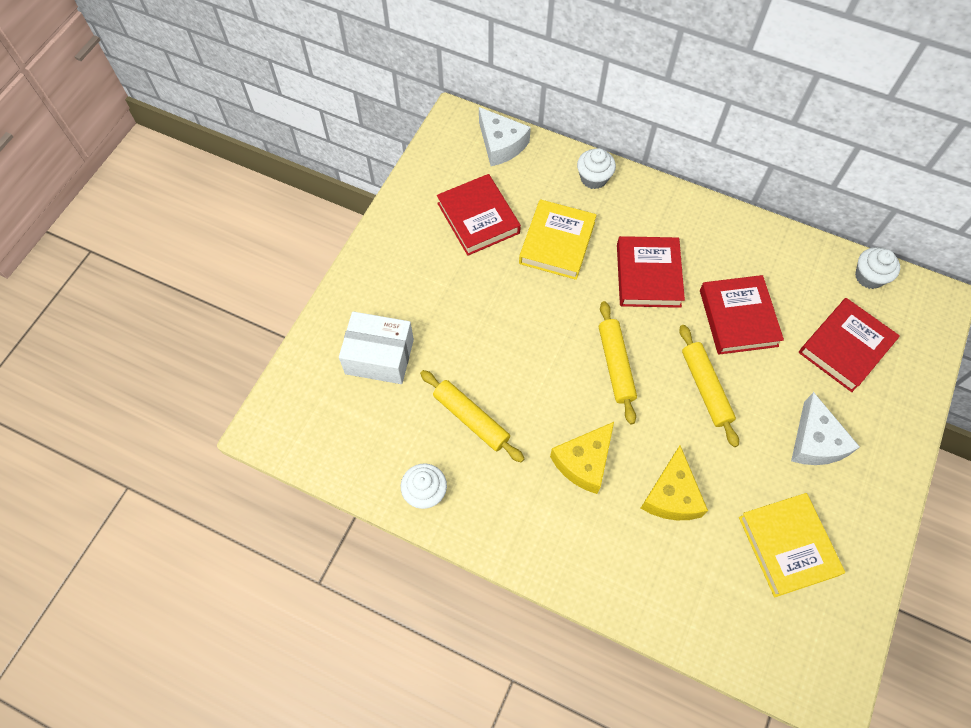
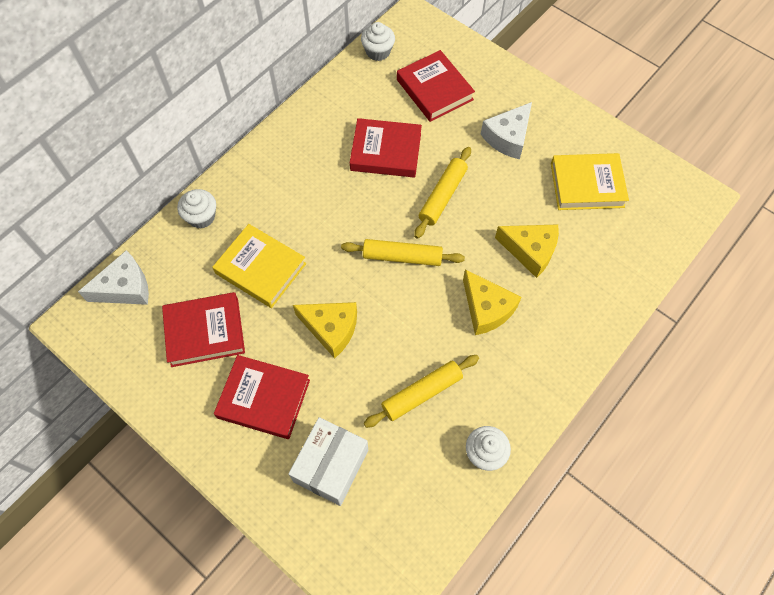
camera: 75 degrees left, 0 degrees up
(514, 320) = (331, 329): none -> yellow cheese
(648, 275) = (322, 204): red book -> red book (264, 399)
(705, 388) = (442, 196): yellow rolling pin -> yellow rolling pin turned 60 degrees counterclockwise
(815, 441) = (508, 137): white cheese -> white cheese turned 120 degrees clockwise

